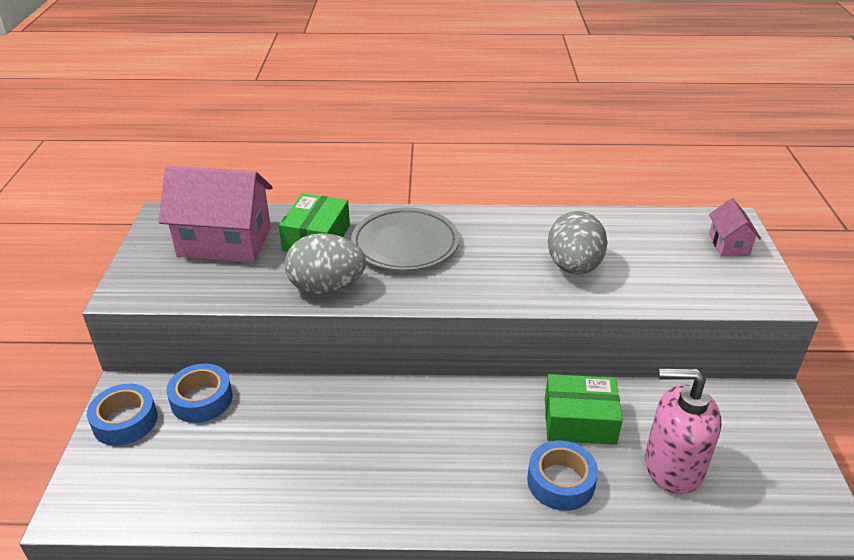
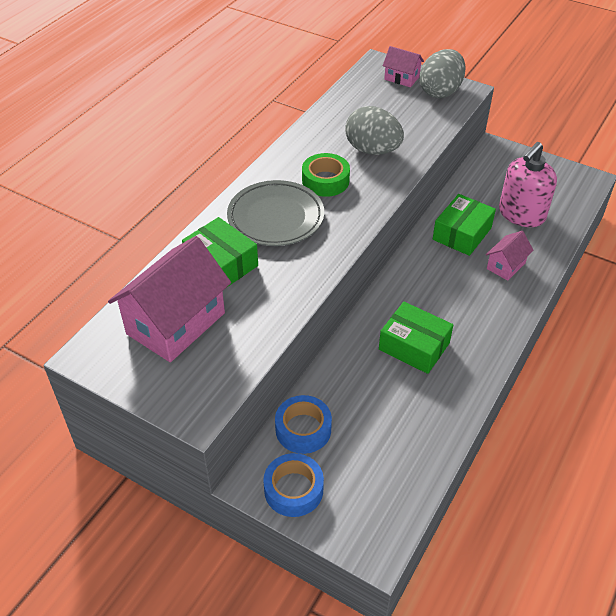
camera: 60 degrees left, 10 degrees up
(327, 287) = (296, 280): grey egg -> grey egg (440, 91)
(363, 442) = (414, 346): none -> green box
(490, 254) = (325, 181): none -> green tape
(560, 482) = (506, 266): blue tape -> pink house

